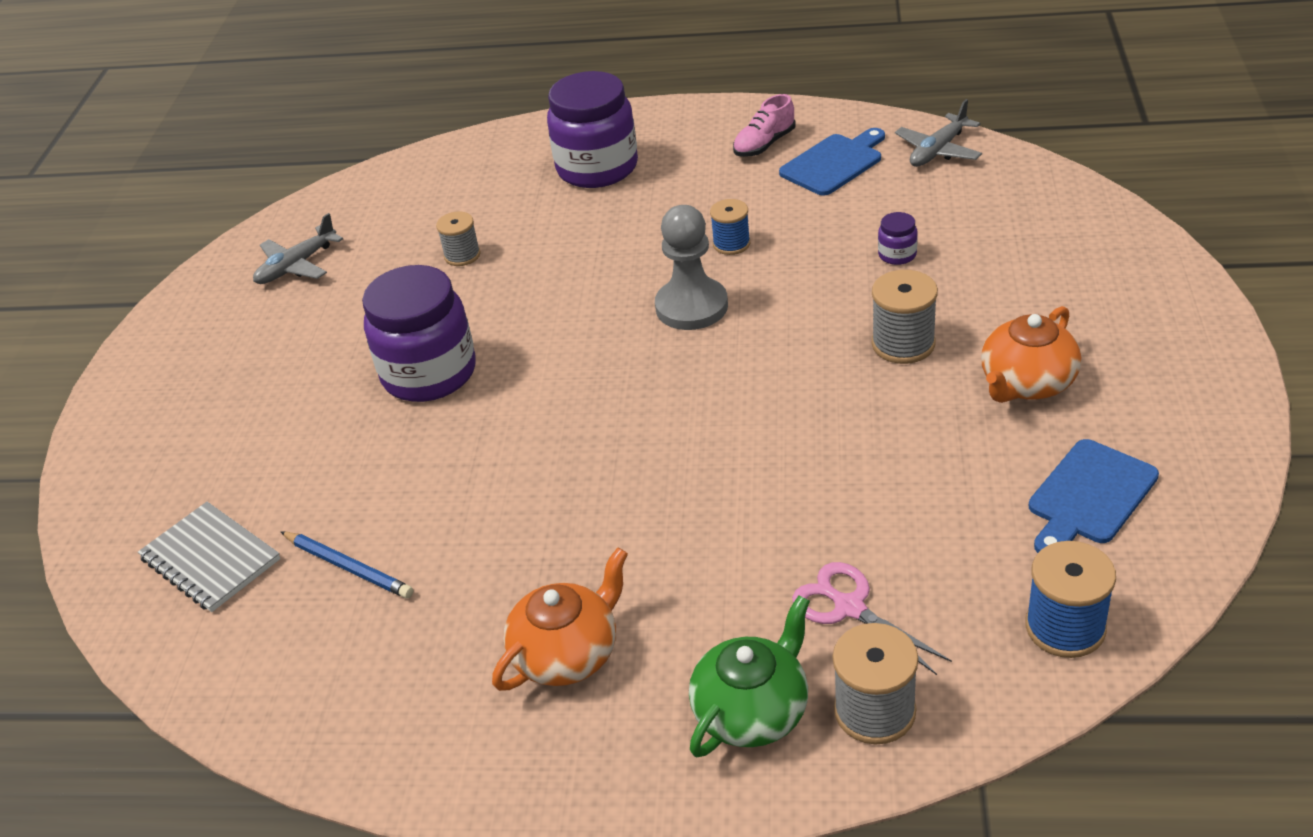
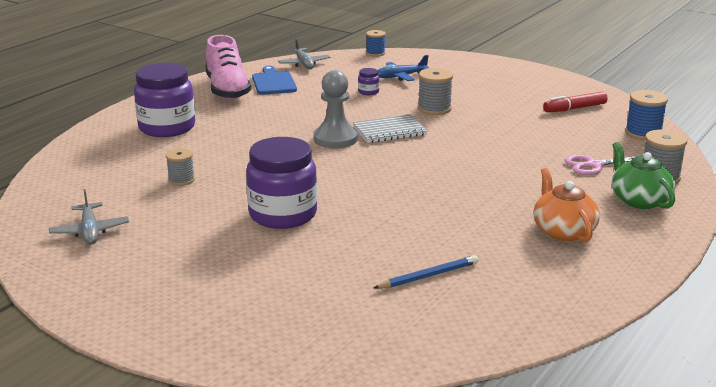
camera: 65 degrees left, 15 degrees down
(210, 559) = (364, 321): grey notebook -> grey notebook (389, 131)
(731, 244) = (299, 118): blue spool -> blue spool (375, 53)
(764, 144) = (227, 90): pink shoe -> pink shoe, size x1.87
(1000, 254) = (400, 76): none -> blue plane
(1027, 383) = (493, 97): orange teapot -> none
(1089, 496) = (574, 108): blue cutting board -> red marker

